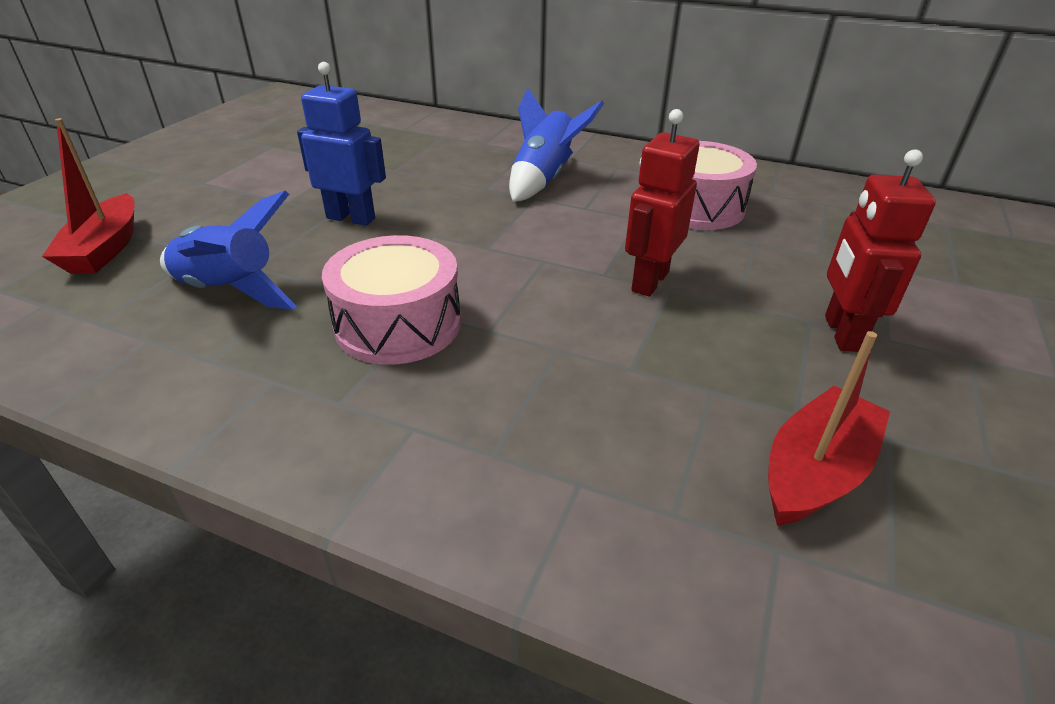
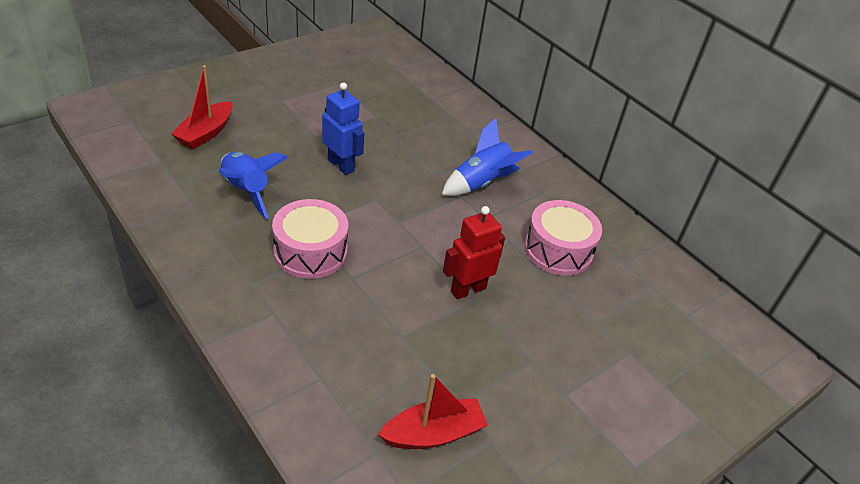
camera: 25 degrees right, 5 degrees up
(842, 333) = (541, 377): red robot -> none

